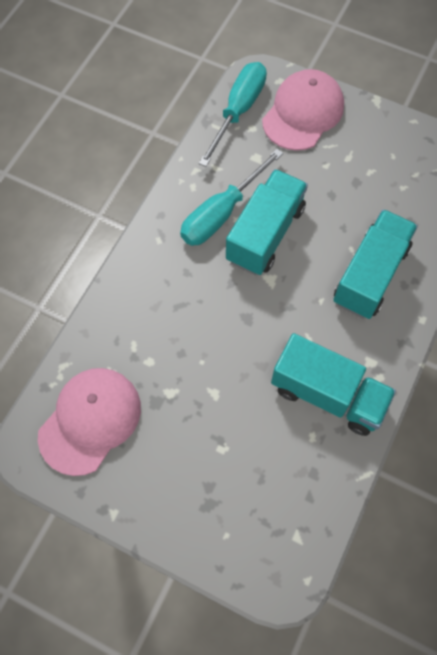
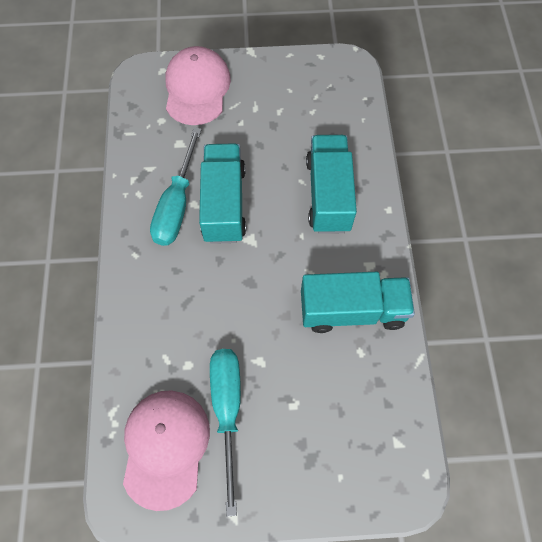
camera: 30 degrees left, 0 degrees up
(238, 111) = (141, 112): turquoise screwdriver -> turquoise screwdriver (227, 410)

